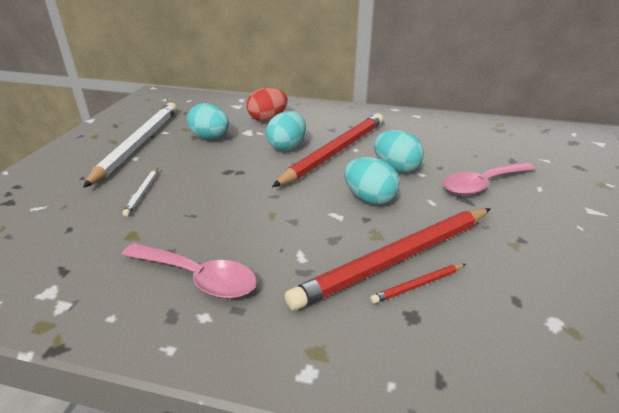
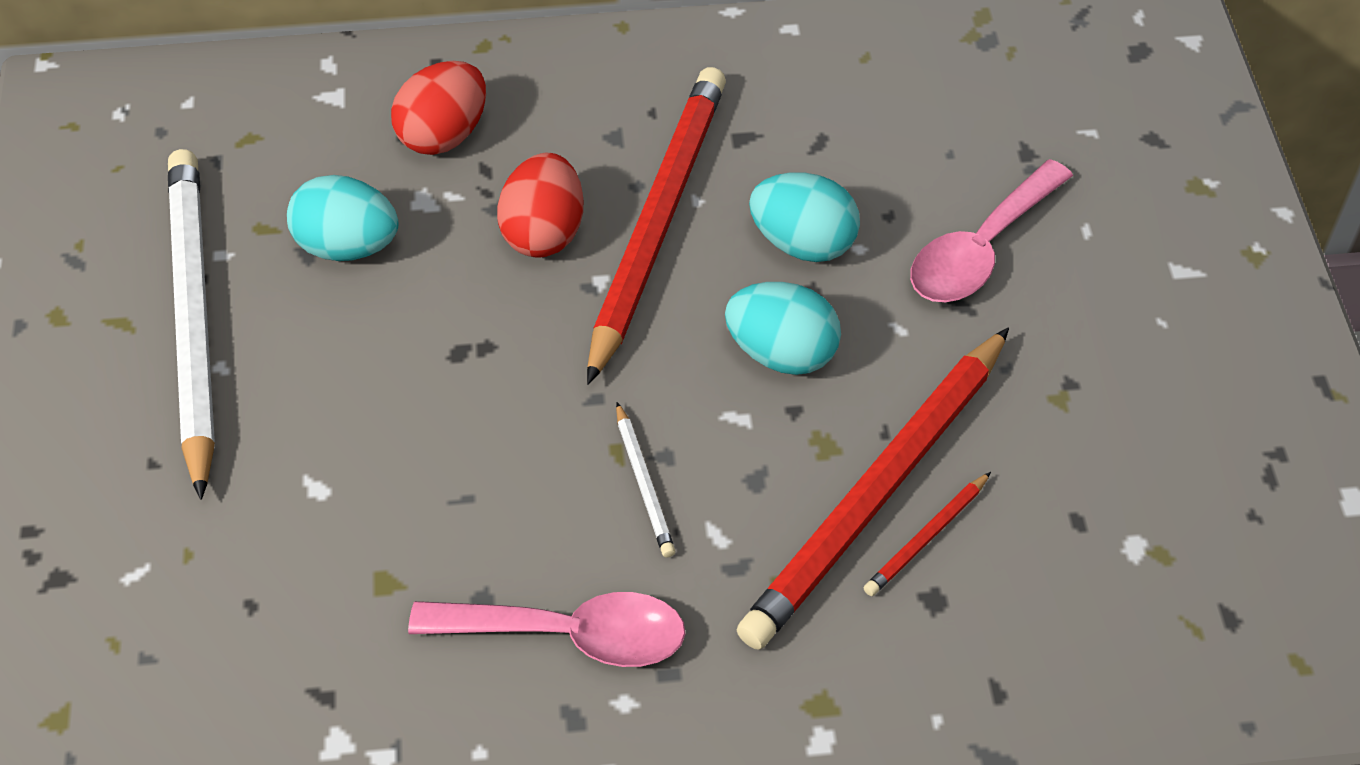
camera: 20 degrees left, 20 degrees up
(142, 193) = (322, 469): white pencil -> white pencil (644, 483)
(287, 147) = (544, 232): turquoise egg -> red egg

